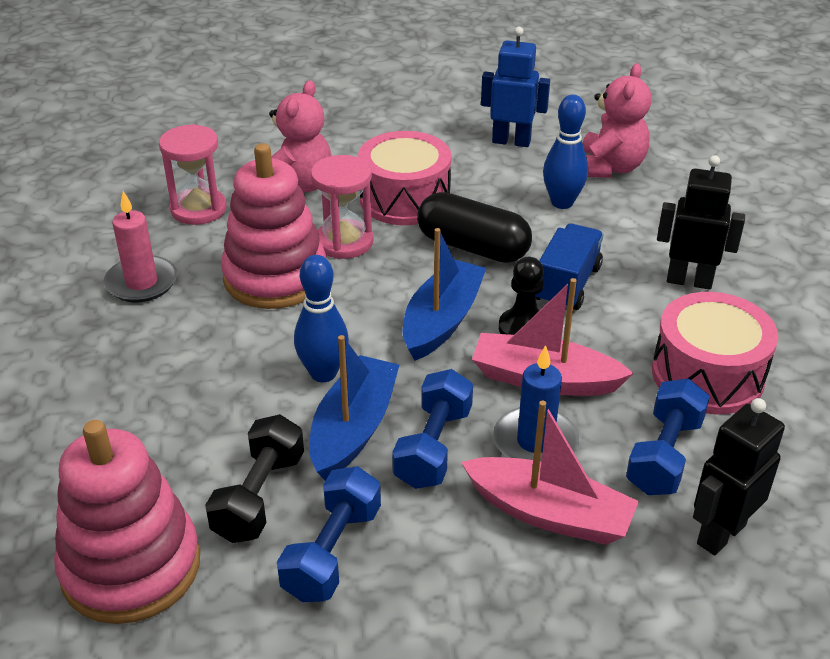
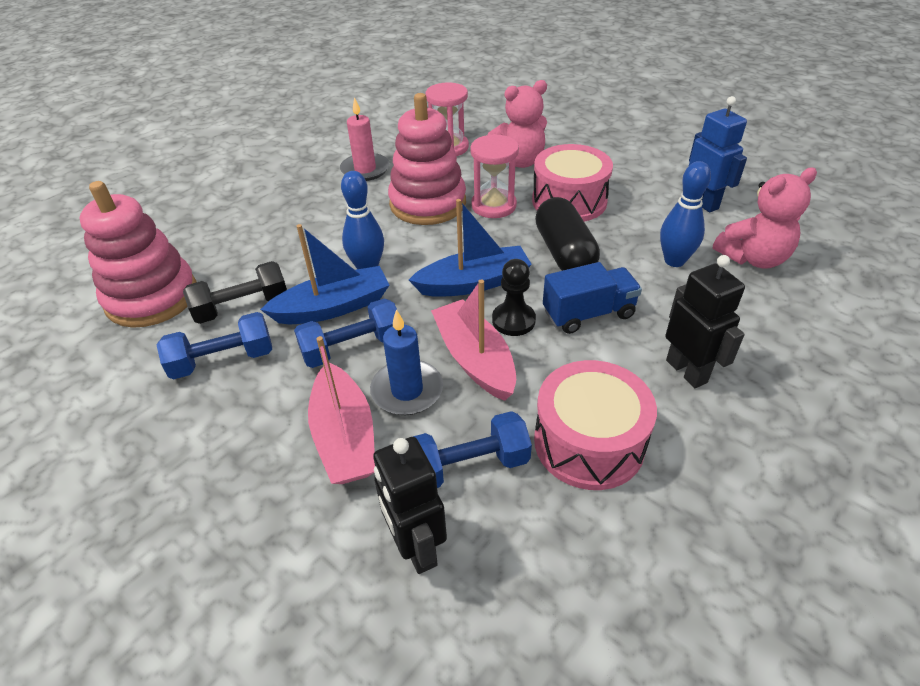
camera: 50 degrees right, 5 degrees up
(720, 534) = (416, 547): black robot -> black robot turned 120 degrees counterclockwise

